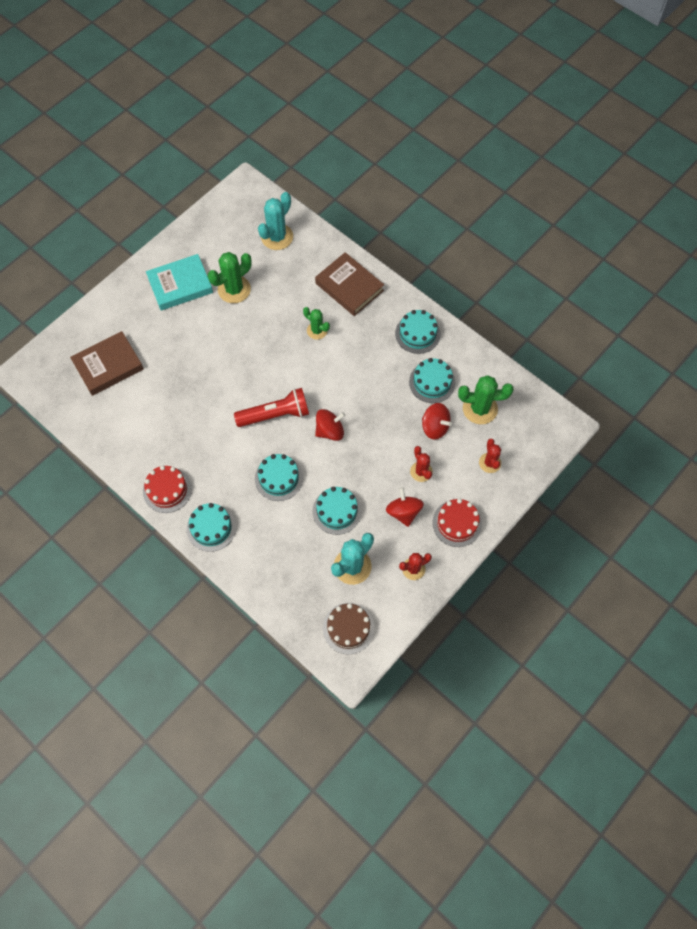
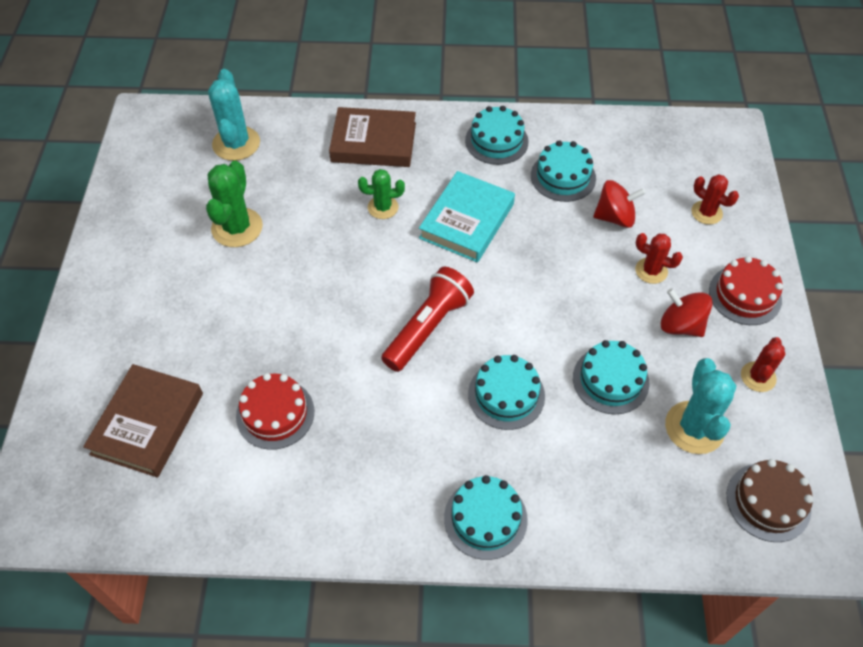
camera: 40 degrees left, 10 degrees down
(167, 490) = (381, 517): red cake -> red cake (275, 413)
(180, 285) = (160, 266): turquoise book -> turquoise book (467, 221)
(330, 431) = (509, 300): red spinning top -> none
(480, 409) = (638, 169): green cactus -> none

